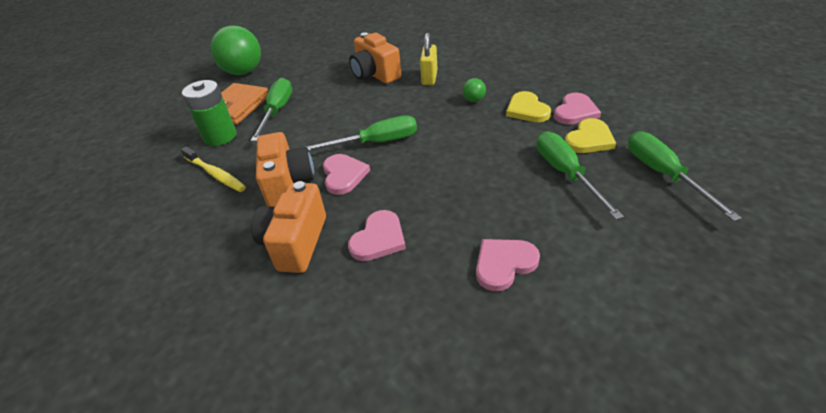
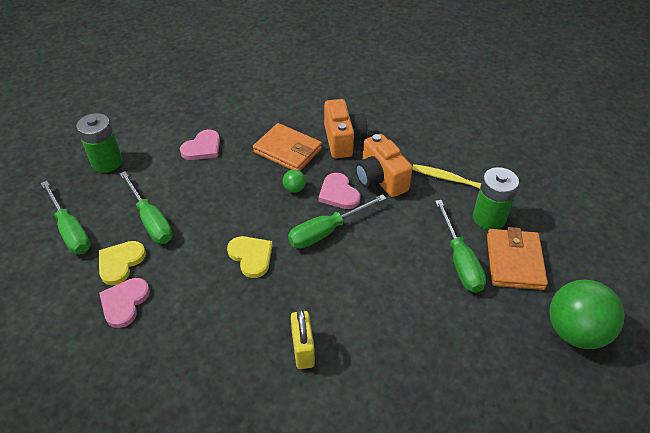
camera: 160 degrees right, 5 degrees up
(375, 74) = (381, 348): orange camera -> none
(378, 238) = (287, 150): pink heart -> orange wallet
(474, 100) = (238, 309): green ball -> green ball (294, 189)
(527, 110) = (177, 299): yellow heart -> yellow heart (251, 256)
(656, 262) = (107, 162): none -> green battery

